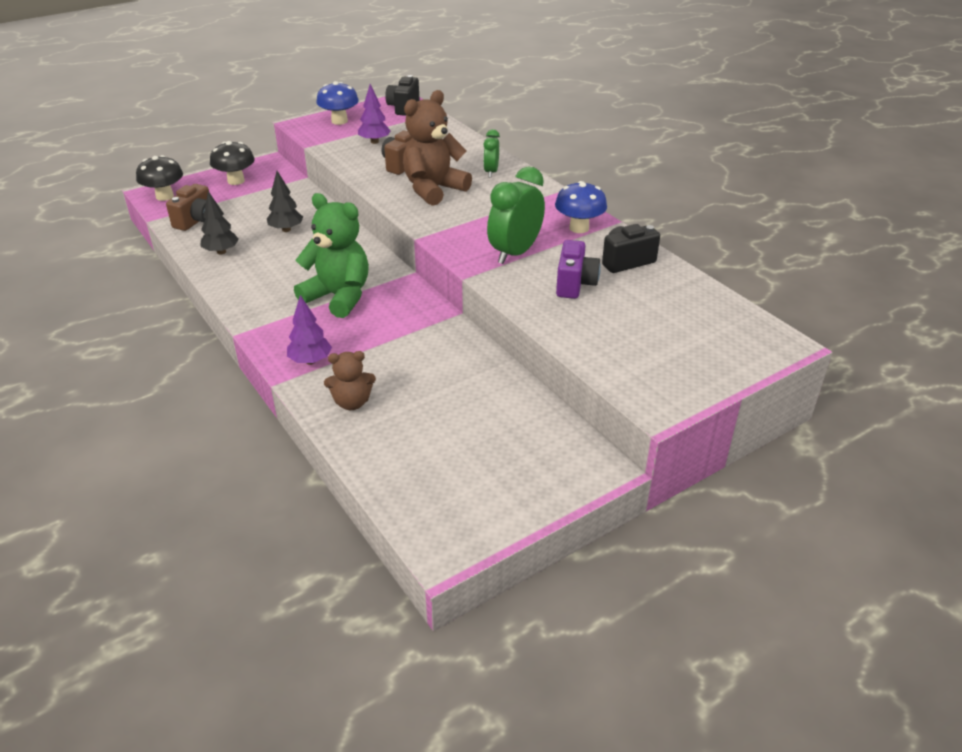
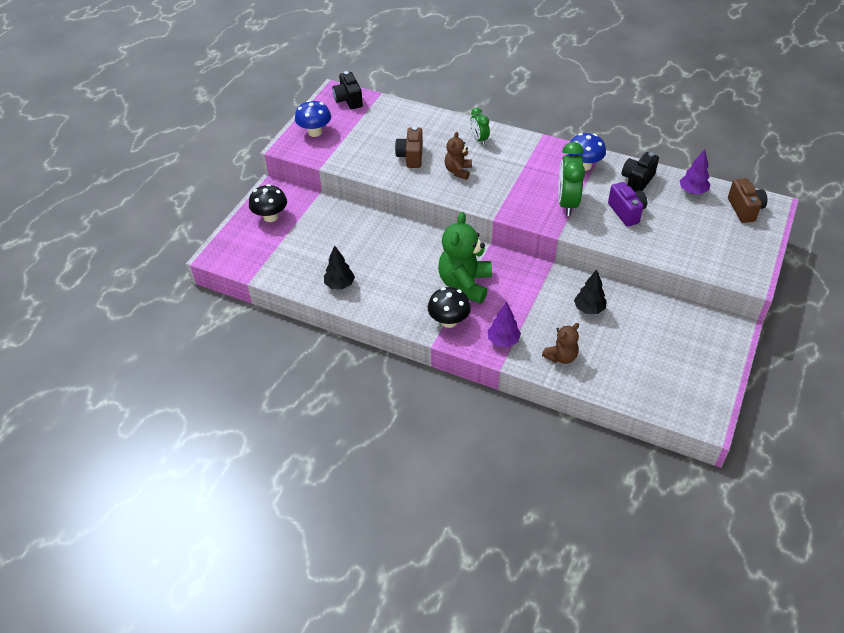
camera: 30 degrees left, 10 degrees up
(164, 196) = (232, 255): black mushroom -> black mushroom (449, 321)
(196, 221) = (286, 266): brown camera -> brown camera (744, 209)
(286, 229) = (363, 245): black tree -> black tree (589, 309)
(338, 297) = (465, 284): green teddy bear -> green teddy bear turned 75 degrees counterclockwise
(374, 142) = (365, 143): purple tree -> purple tree (692, 191)
(433, 189) = (458, 171): brown teddy bear -> brown teddy bear, size x0.56

